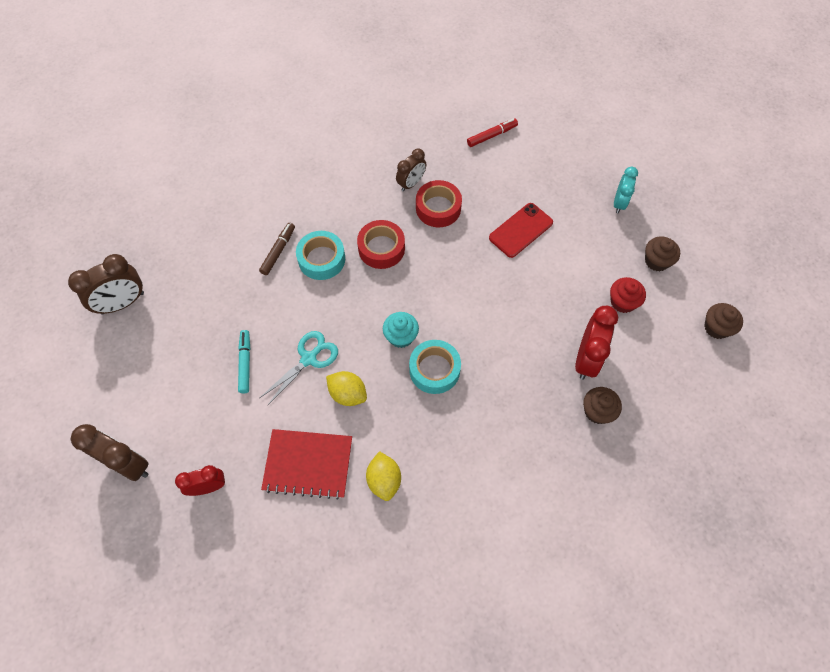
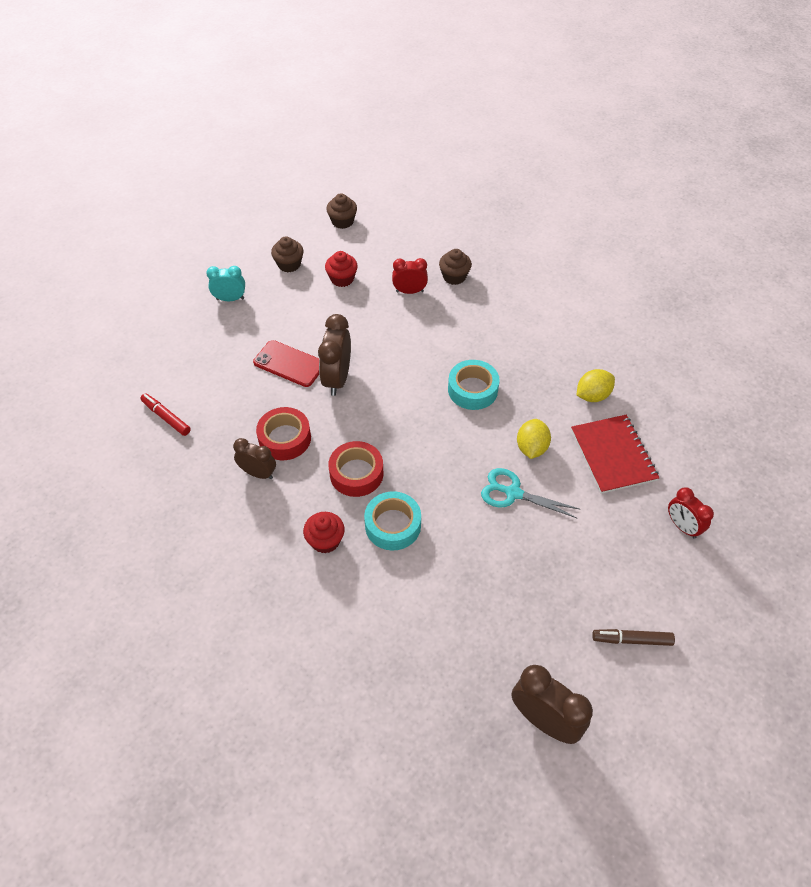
camera: 110 degrees left, 10 degrees down
(128, 464) = (708, 610): brown clock -> brown clock (337, 379)
(245, 363) = (548, 549): turquoise marker -> none
(278, 251) = (400, 573): brown marker -> brown marker (631, 639)
(330, 212) = (325, 540): none -> red cupcake
(401, 336) = (451, 425): turquoise cupcake -> none
(586, 359) = (409, 291): red clock -> red clock, size x0.64

